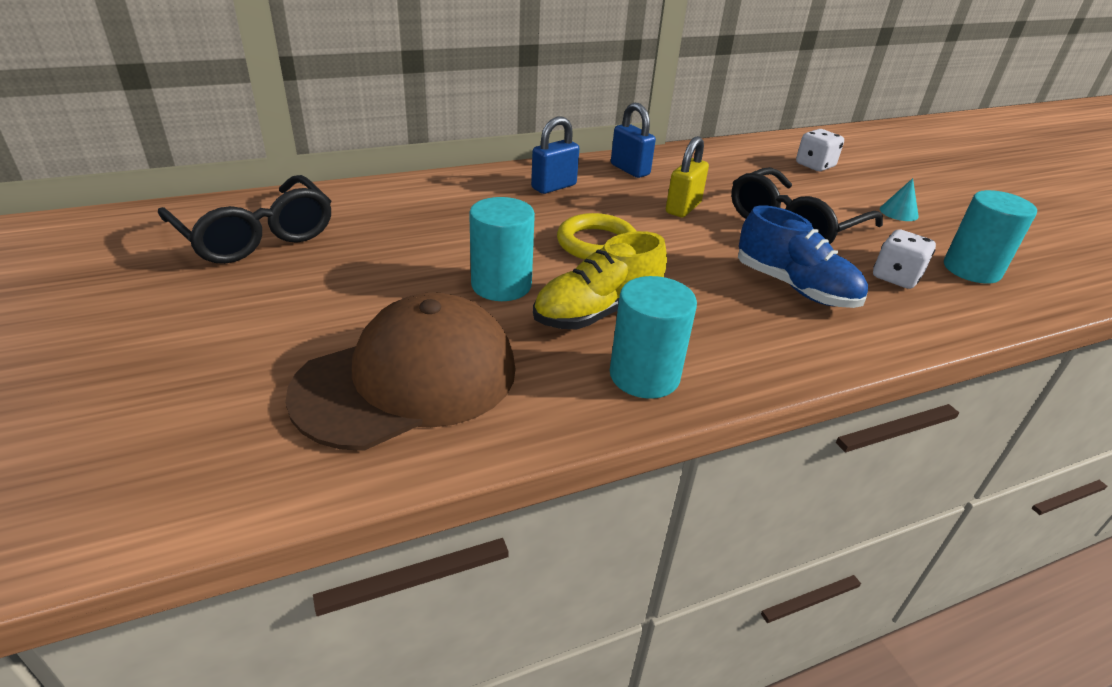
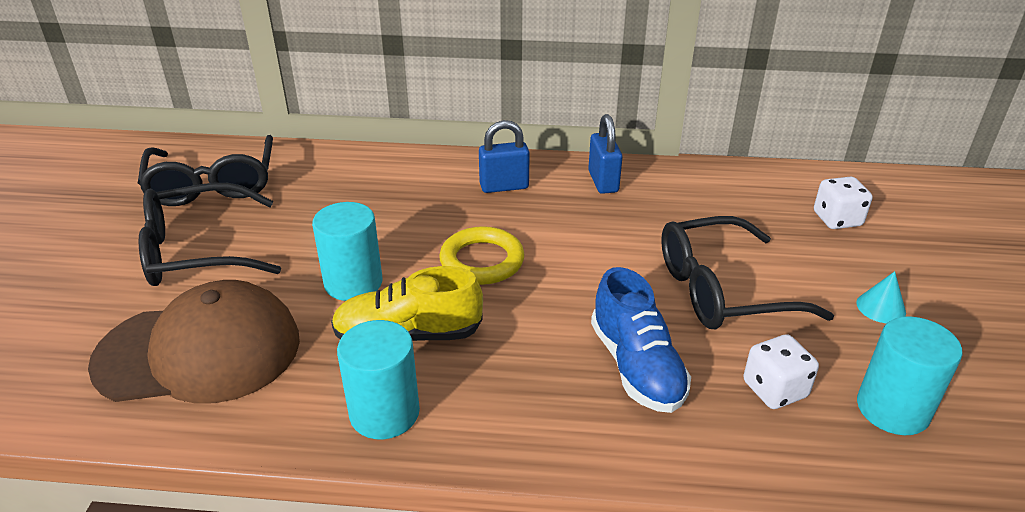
camera: 30 degrees right, 0 degrees up
(305, 296) = (198, 251): none -> black glasses
(683, 208) = (613, 241): yellow padlock -> none

